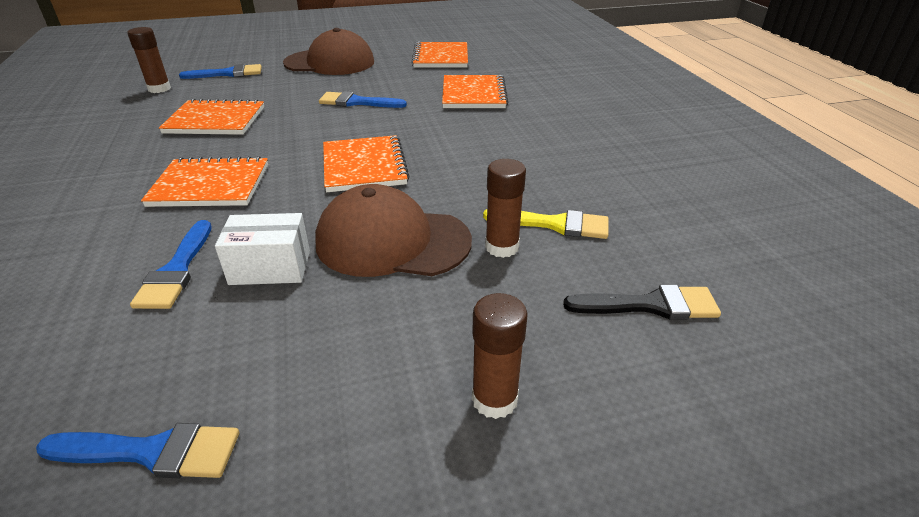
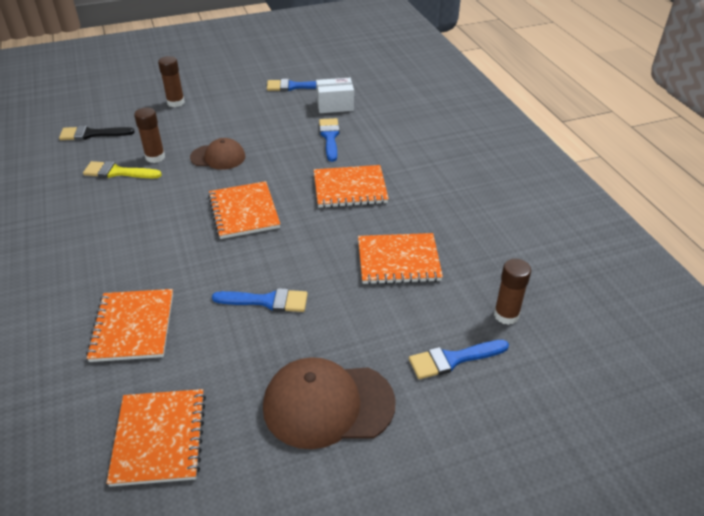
camera: 175 degrees right, 5 degrees up
(270, 267) = (282, 141): white box -> white box (335, 105)
(392, 241) = (218, 157): brown cap -> brown cap, size x0.61

